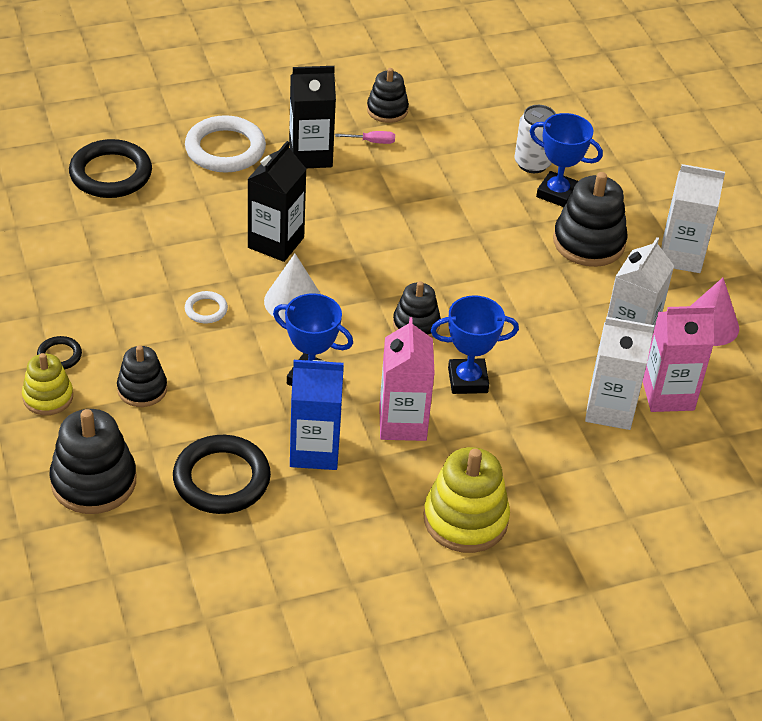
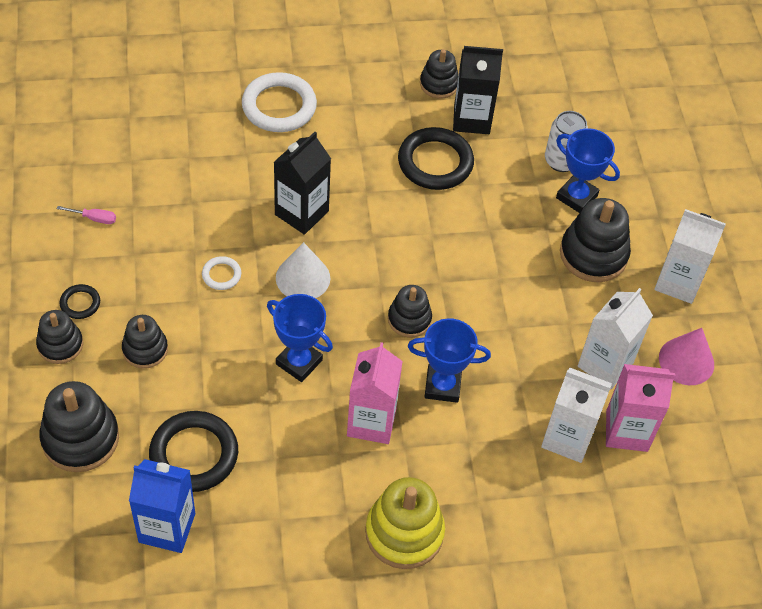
camera: 10 degrees right, 10 degrees up
(48, 397) = (60, 345): yellow stacking toy -> black stacking toy
(111, 174) = (169, 118): black ring -> black ring (435, 162)
(310, 155) = (355, 124): black carton -> black carton (471, 119)
(314, 451) = (284, 438): blue carton -> blue carton (167, 527)
(372, 142) = (416, 117): pink screwdriver -> pink screwdriver (94, 218)

